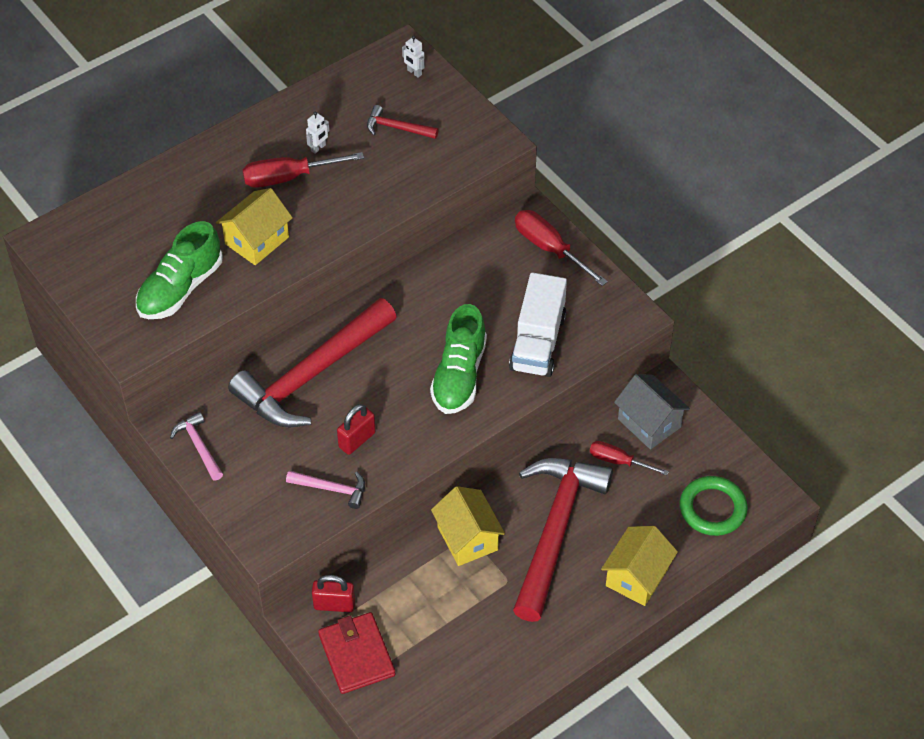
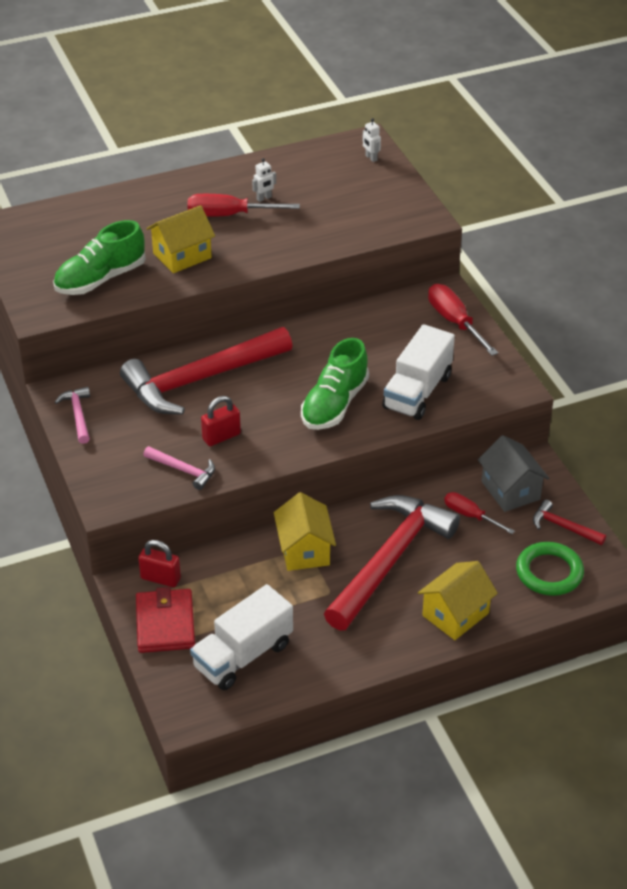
camera: 15 degrees right, 10 degrees down
(397, 128) = (340, 195): red hammer -> red hammer (563, 527)
(445, 672) = (243, 655): none -> white truck

